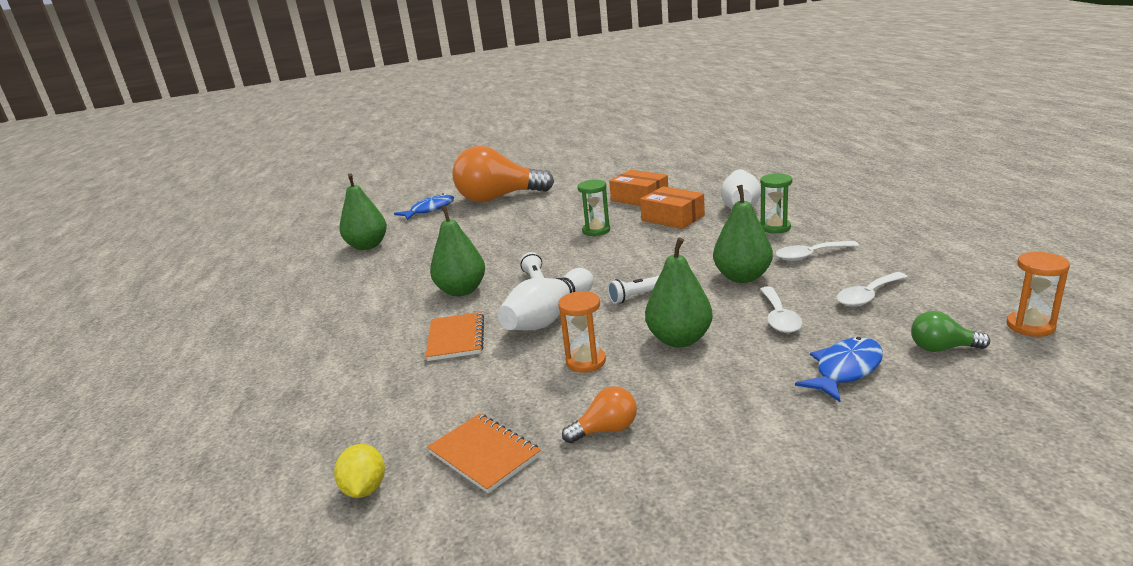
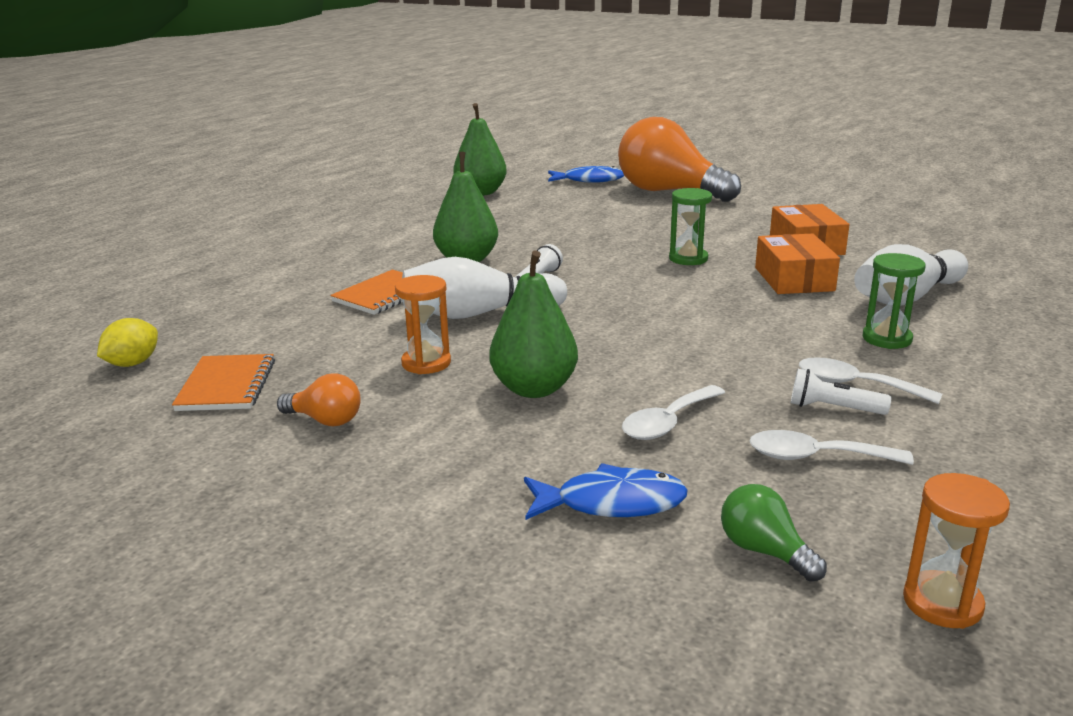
camera: 40 degrees right, 0 degrees up
(636, 296) = (585, 333): white flashlight -> white flashlight (833, 408)
(742, 277) = (725, 368): green pear -> none

